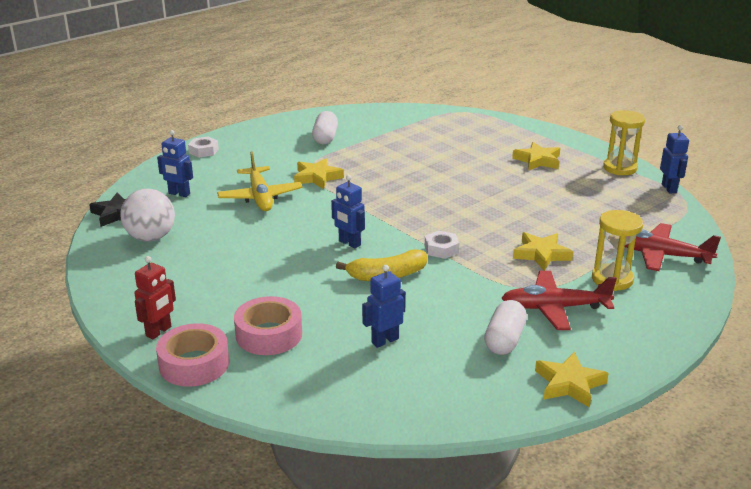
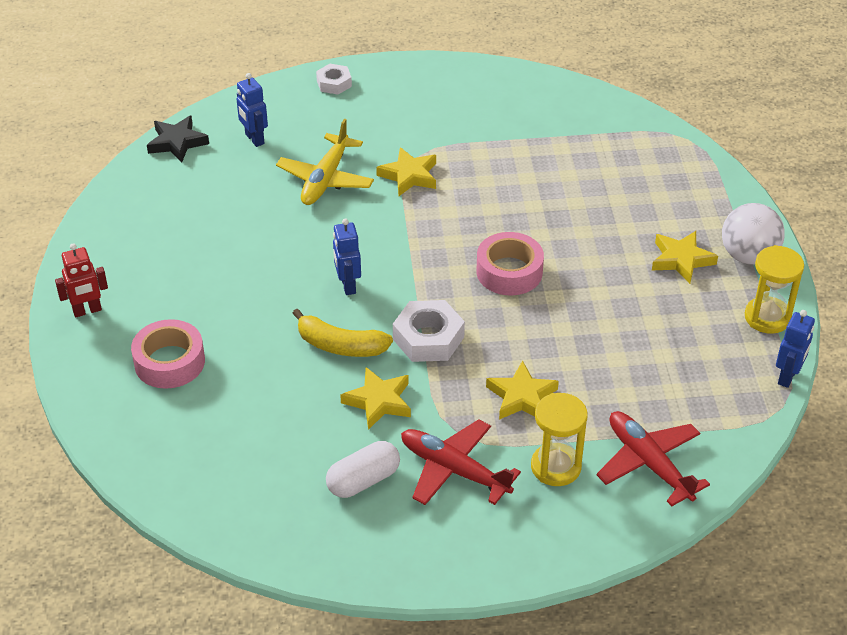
camera: 35 degrees right, 15 degrees up
(151, 237) = (178, 189): white ball -> white ball (748, 256)
(194, 364) = (83, 362): pink tape -> pink tape (509, 272)
(325, 138) = (479, 116): white capsule -> none
(384, 340) = (258, 422): blue robot -> none
(441, 249) = (428, 338): white nut -> white nut, size x1.64
(569, 384) = (365, 560): yellow star -> yellow star (378, 401)

